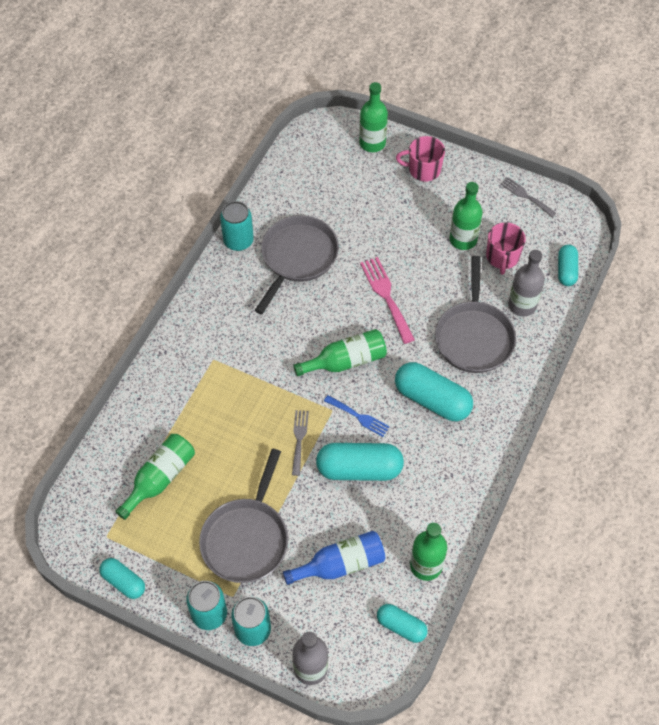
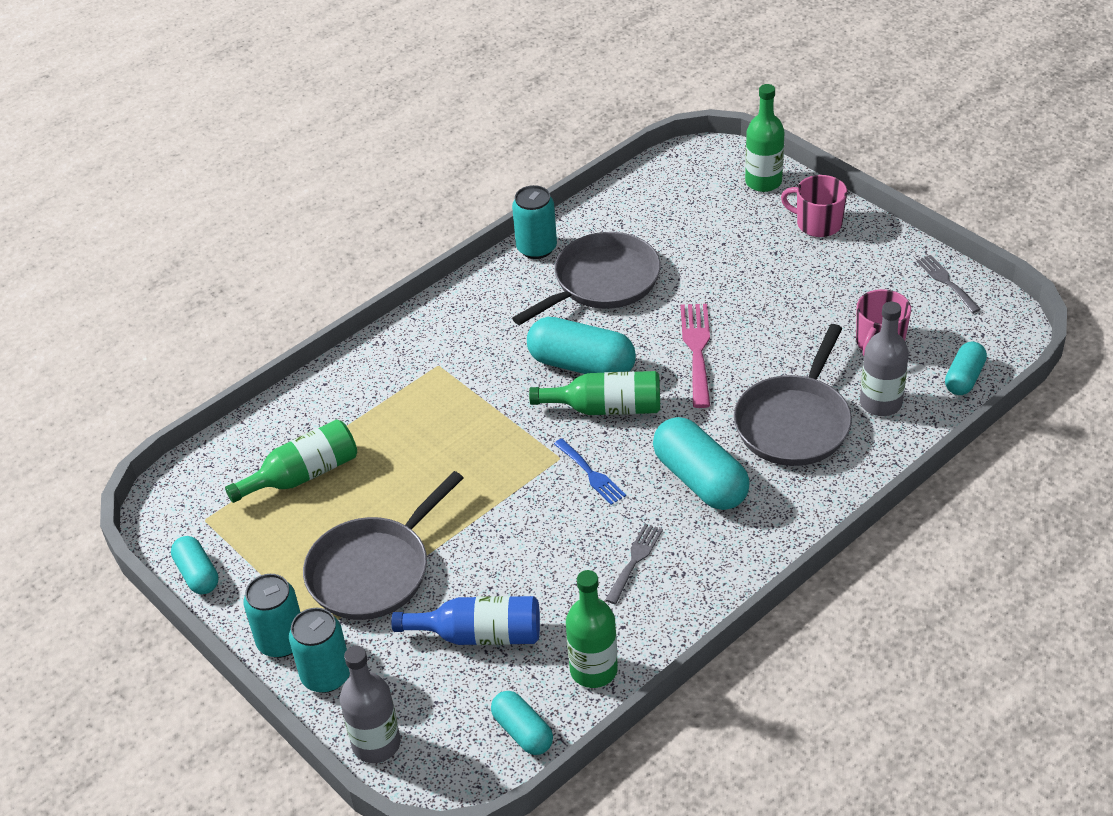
camera: 25 degrees right, 15 degrees down
(299, 439) = (500, 478): grey fork -> grey fork (635, 560)
(359, 469) = (561, 533): turquoise capsule -> turquoise capsule (582, 365)
(463, 239) = (833, 311): green bottle -> none

